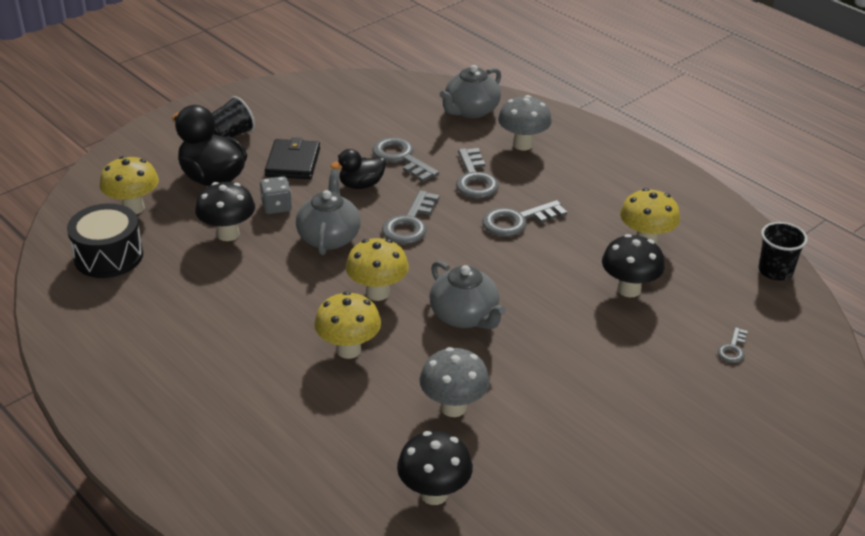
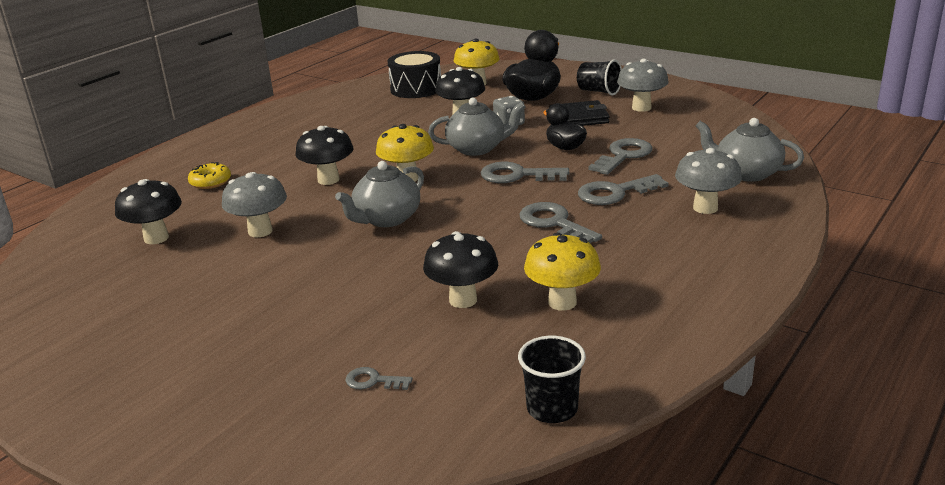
camera: 80 degrees right, 10 degrees down
(294, 123) = (641, 108): none -> grey mushroom
(299, 450) = (210, 182): none -> yellow donut
(348, 350) = (328, 180): yellow mushroom -> black mushroom

